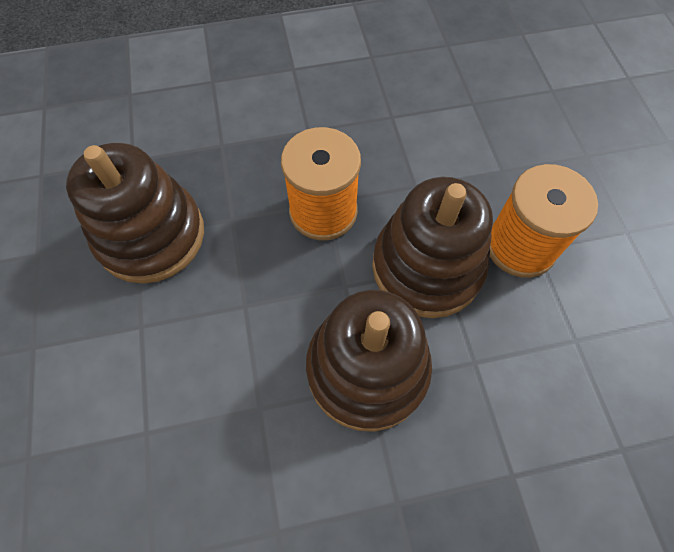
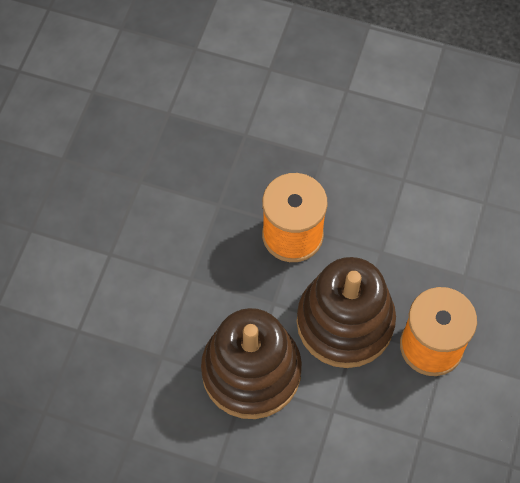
camera: 30 degrees right, 0 degrees up
(151, 235) = (151, 187): brown stacking toy -> none

